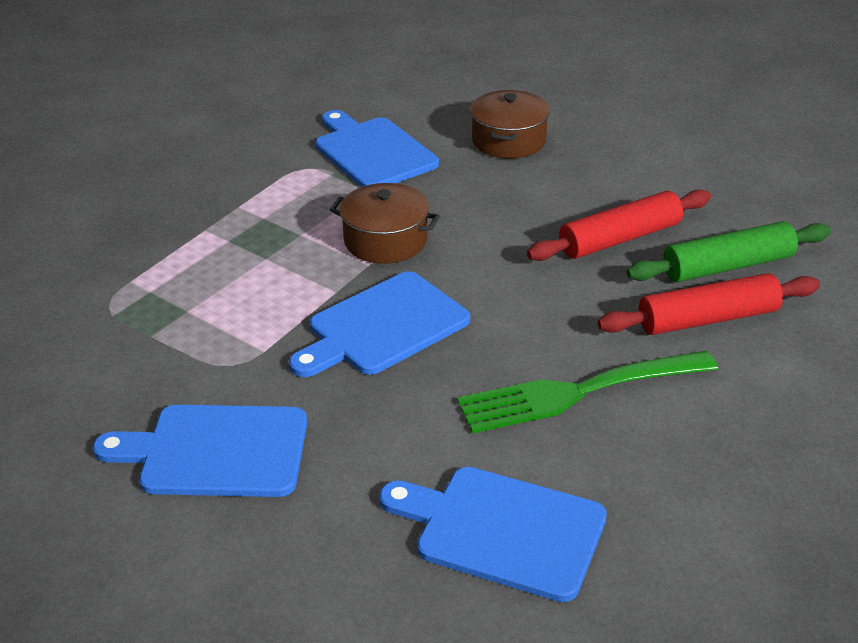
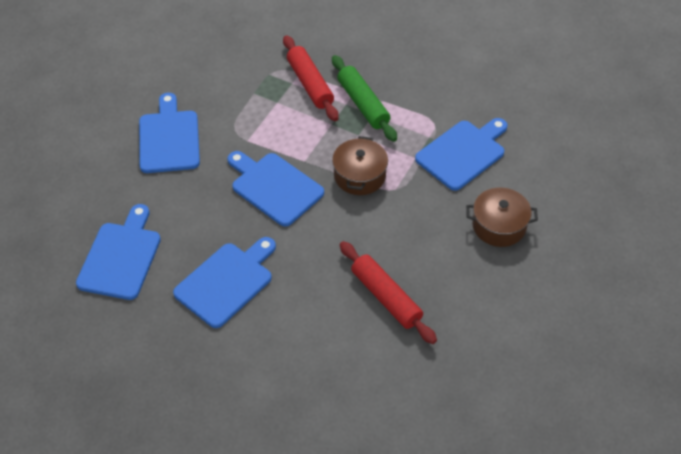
camera: 80 degrees right, 15 degrees up
(577, 393) = (226, 282): green fork -> blue cutting board
(708, 319) = (304, 347): red rolling pin -> red rolling pin (310, 84)
(727, 266) = (365, 360): green rolling pin -> green rolling pin (363, 104)

